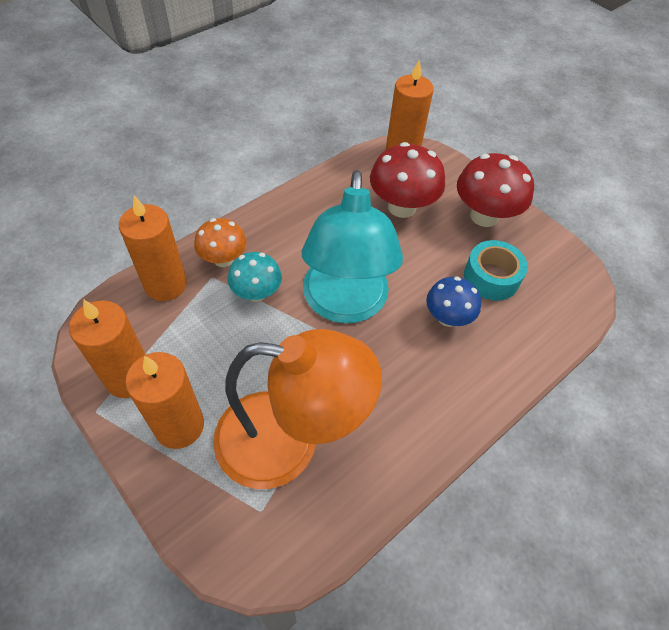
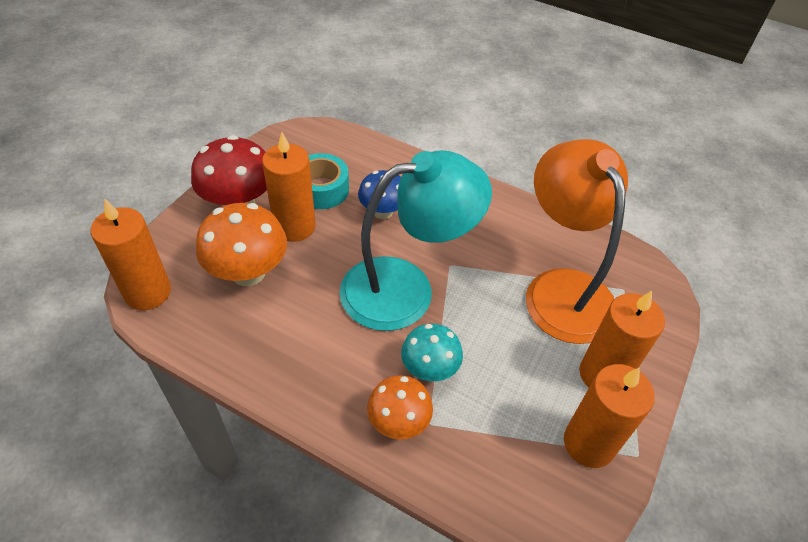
camera: 110 degrees left, 5 degrees down
(165, 284) = (464, 469): orange candle -> orange candle (294, 227)
(402, 207) = (248, 273): red mushroom -> orange mushroom

